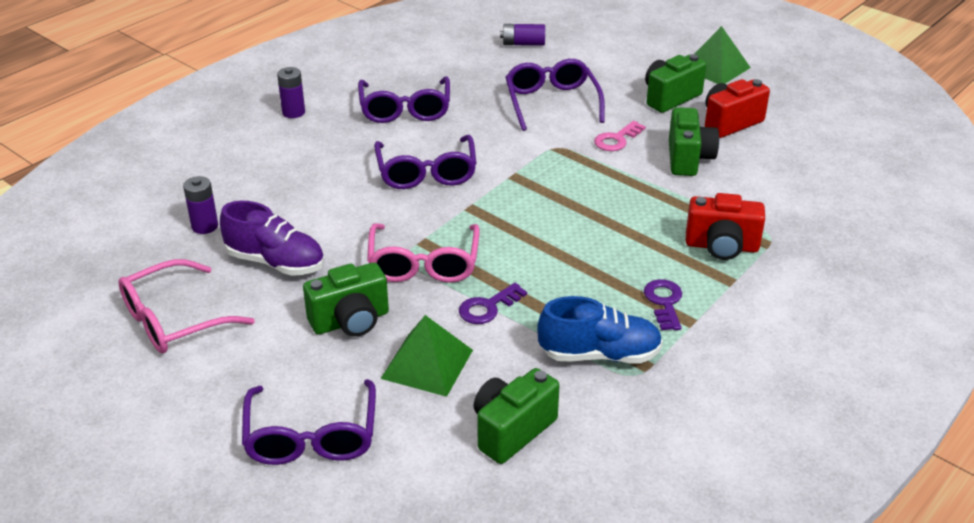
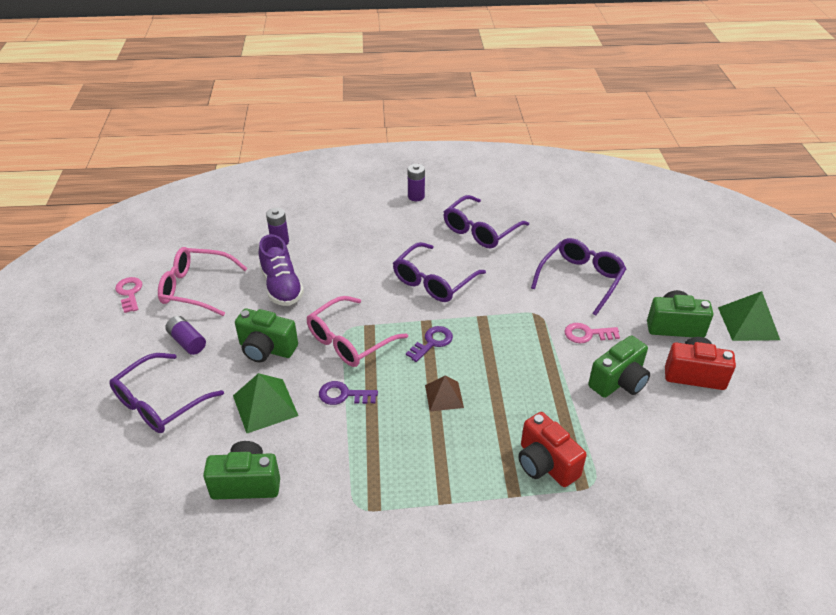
camera: 45 degrees right, 5 degrees up
(93, 373) = (129, 293): none -> pink key
(523, 44) = (622, 224): purple battery -> purple battery (187, 341)
(575, 252) = (444, 396): none -> brown pyramid
(599, 355) = (358, 477): blue shoe -> none
(664, 302) = (448, 474): purple key -> purple key (432, 342)

